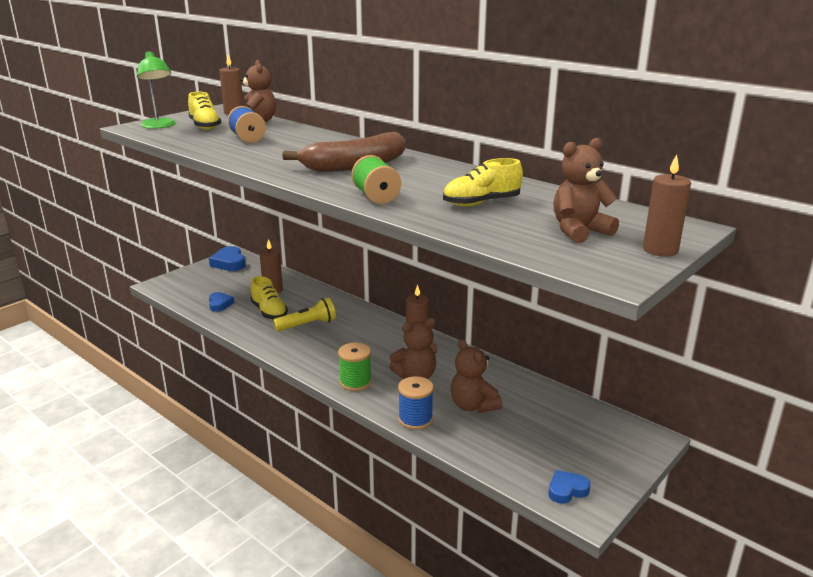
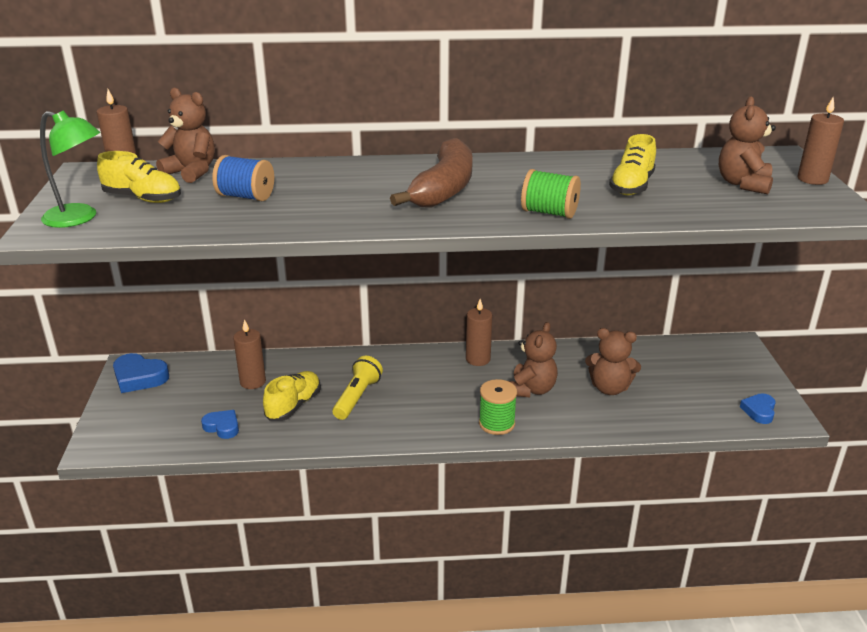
camera: 45 degrees left, 5 degrees up
(269, 312) = (293, 406): yellow shoe -> yellow shoe turned 75 degrees counterclockwise
(415, 419) = (593, 424): blue spool -> none

